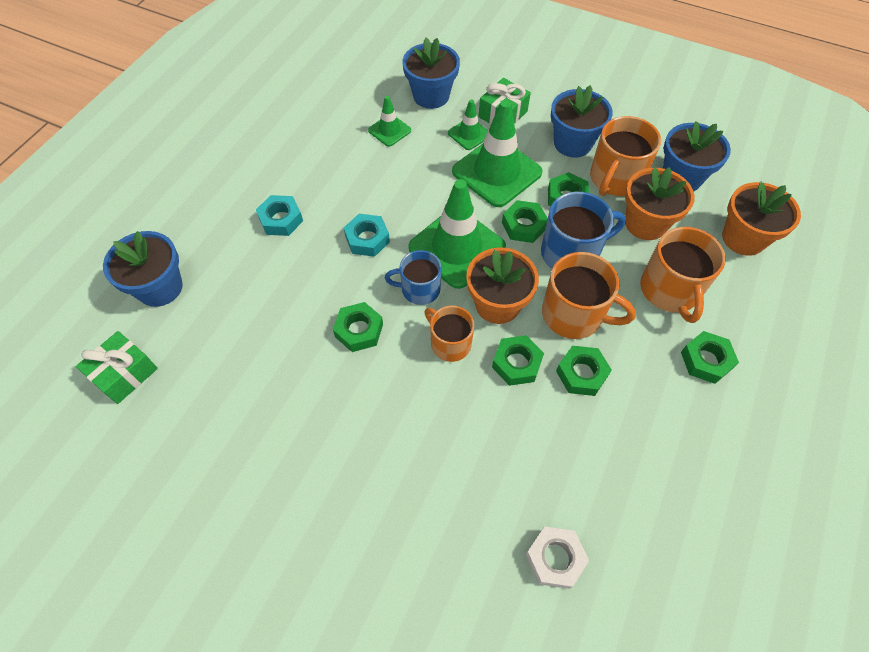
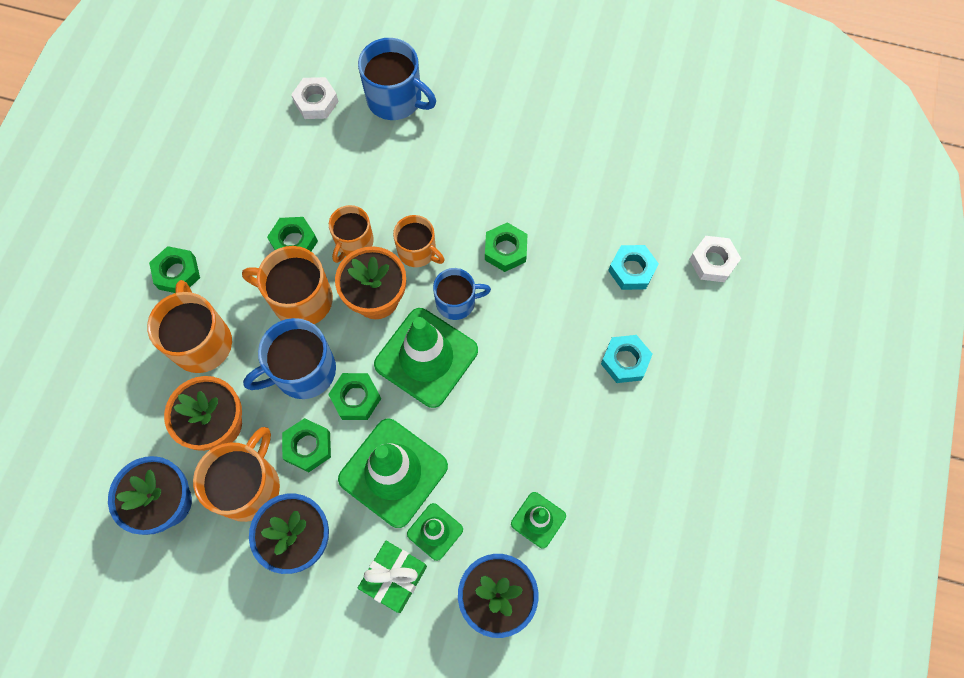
camera: 170 degrees right, 10 degrees up
(124, 373) = (700, 178): green gift -> none
(160, 288) = (713, 262): blue flower pot -> white nut
(367, 239) = (524, 352): turquoise nut -> turquoise nut (632, 270)
(448, 544) = (395, 99): none -> blue mug
(516, 363) = (354, 242): green nut -> orange mug
(743, 238) = (110, 422): orange flower pot -> none

